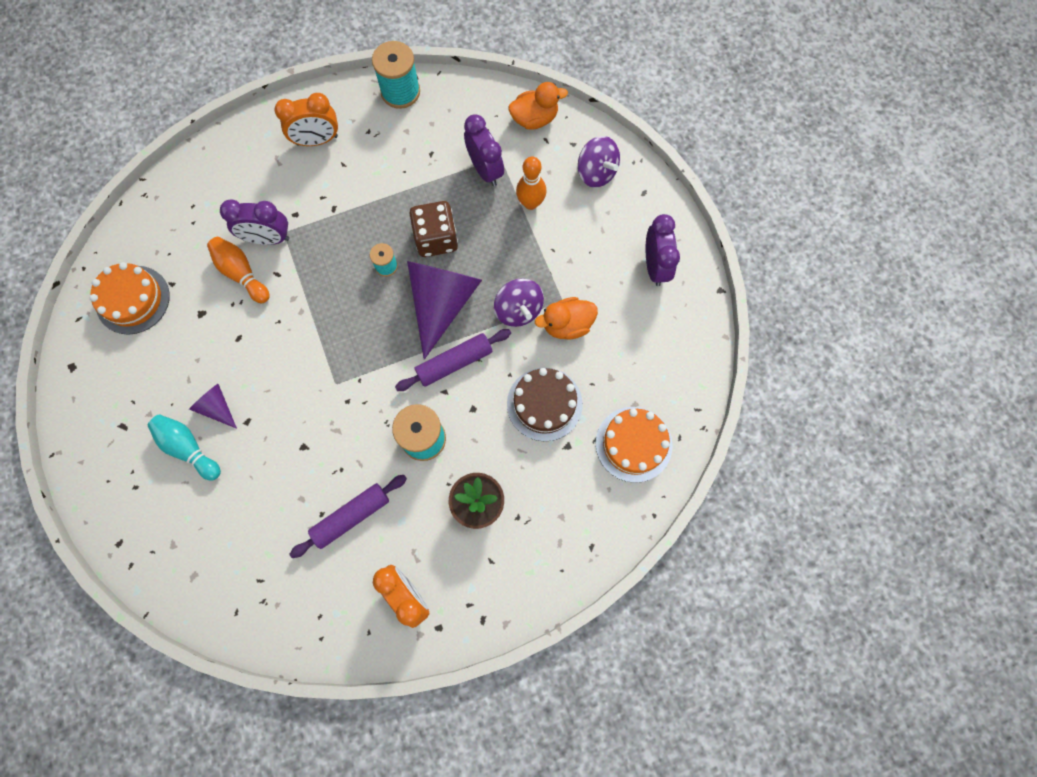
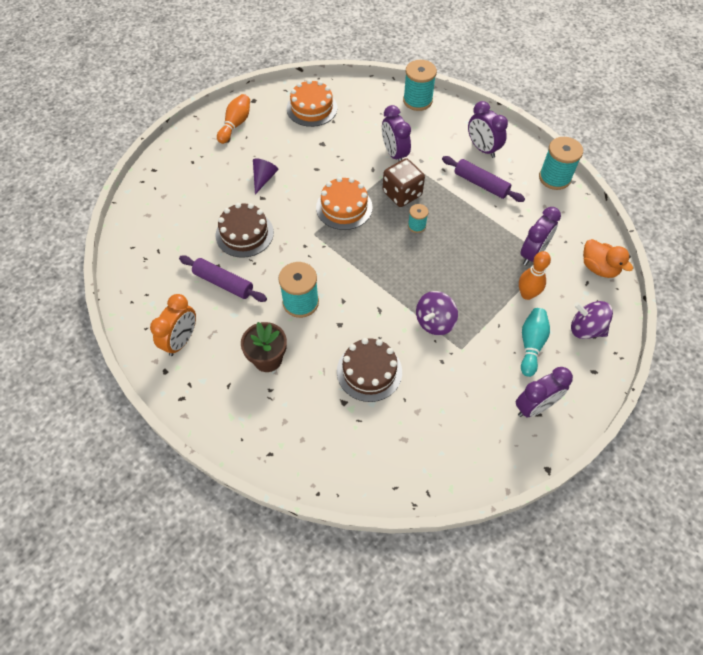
camera: 65 degrees right, 15 degrees down
(188, 448) = (229, 176): turquoise bowling pin -> turquoise bowling pin (531, 345)
(199, 171) = (417, 100): none -> turquoise spool
(241, 273) = (361, 151): orange bowling pin -> orange bowling pin (235, 124)
(291, 464) = (244, 233): none -> brown cake
(317, 140) = (482, 149): orange clock -> purple clock
(436, 239) = (457, 246): brown dice -> brown dice (402, 194)
(442, 303) = (410, 270): purple cone -> none
(454, 362) = (368, 297): purple rolling pin -> purple rolling pin (481, 184)
(567, 325) = (443, 361): orange duck -> none
(596, 172) = (586, 329): purple spinning top -> purple spinning top turned 90 degrees clockwise
(633, 444) = (370, 452): orange cake -> orange cake (344, 207)

